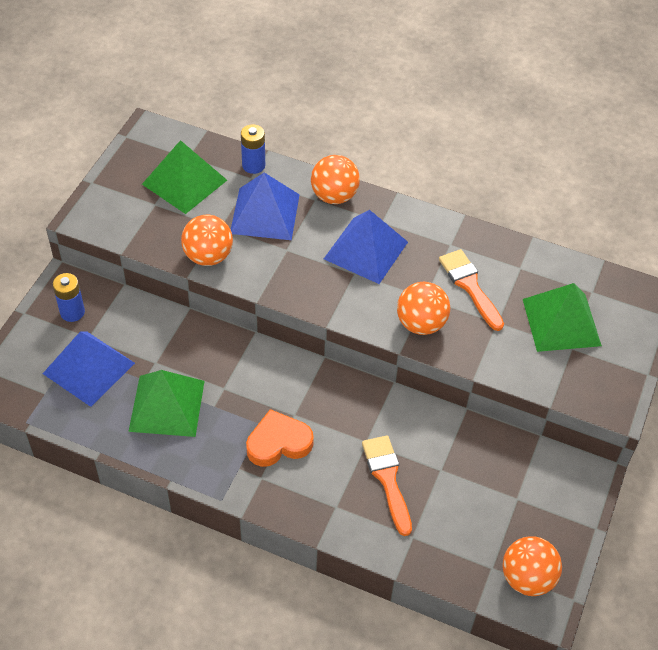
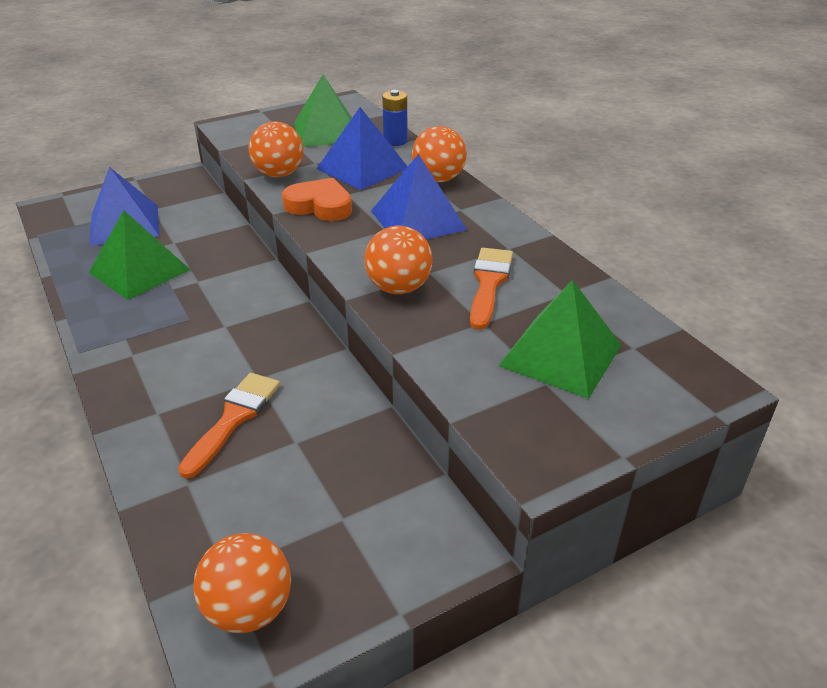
camera: 40 degrees right, 15 degrees down
(72, 312) = (165, 191): blue battery -> none
(278, 442) = (182, 338): orange heart -> orange heart (320, 206)

